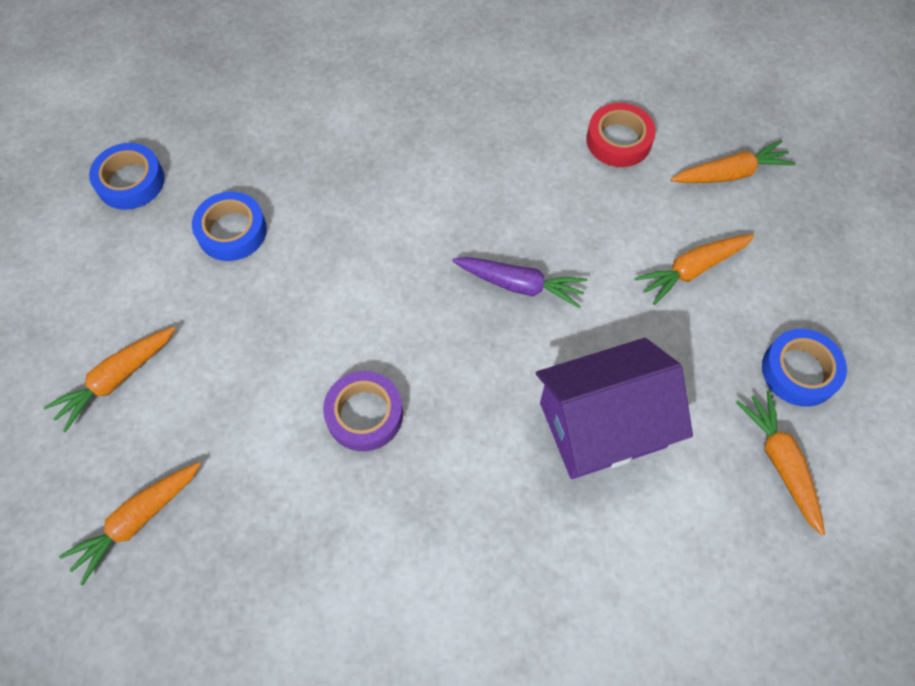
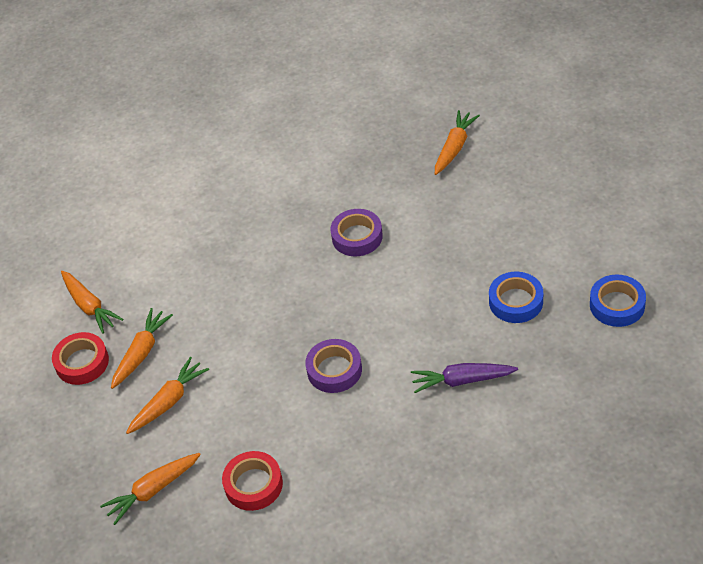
camera: 165 degrees right, 15 degrees down
(117, 379) = (521, 198): orange carrot -> orange carrot (141, 353)
(482, 231) = (334, 370): none -> purple tape
(519, 285) = (291, 344): purple carrot -> purple carrot (462, 380)
(602, 424) = (206, 285): purple house -> none
(799, 371) = (82, 362): blue tape -> red tape

